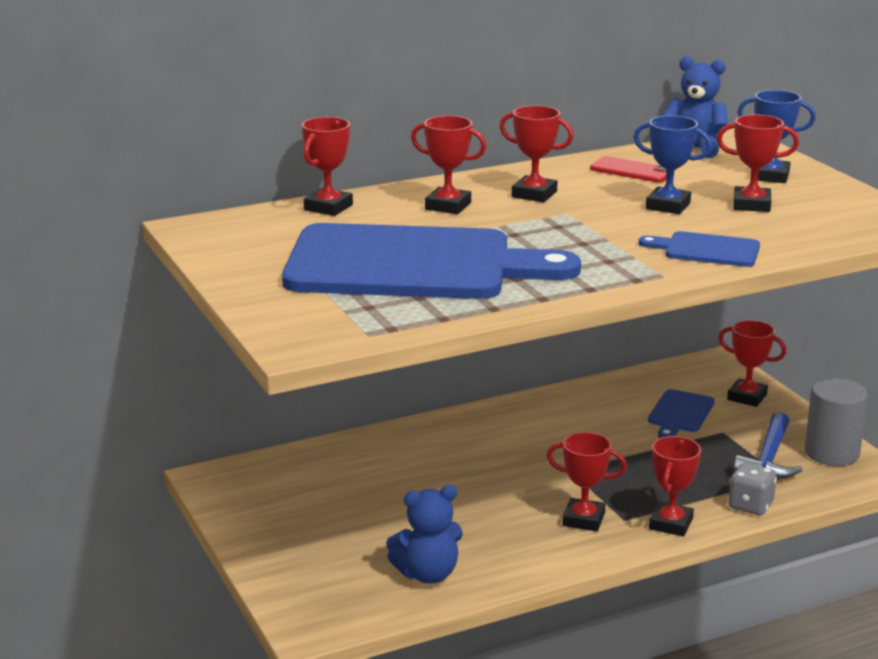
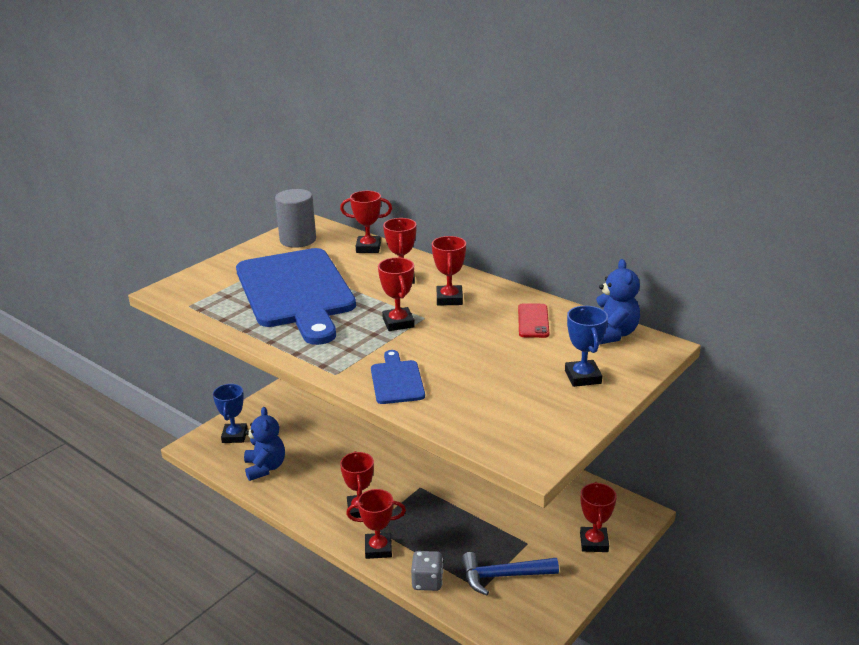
camera: 65 degrees right, 5 degrees up
(427, 574) = (265, 467): blue teddy bear -> blue teddy bear turned 150 degrees counterclockwise
(668, 206) = (472, 349): blue trophy -> blue trophy (234, 436)
(680, 414) = (537, 515): blue cutting board -> none
(751, 205) = (508, 381): red trophy -> red trophy (398, 323)
(831, 453) = (539, 609): grey cylinder -> grey cylinder (298, 240)

